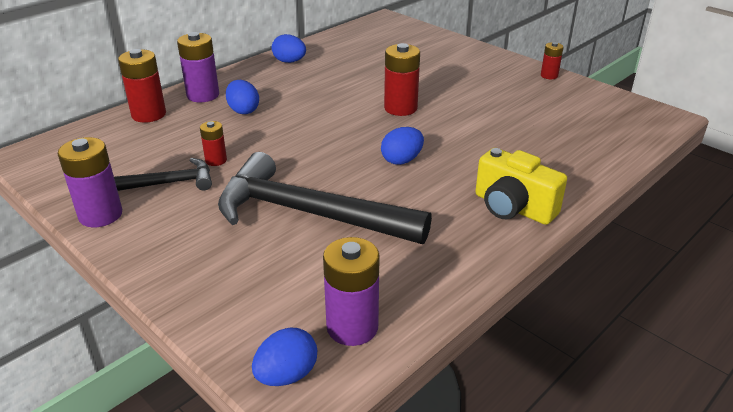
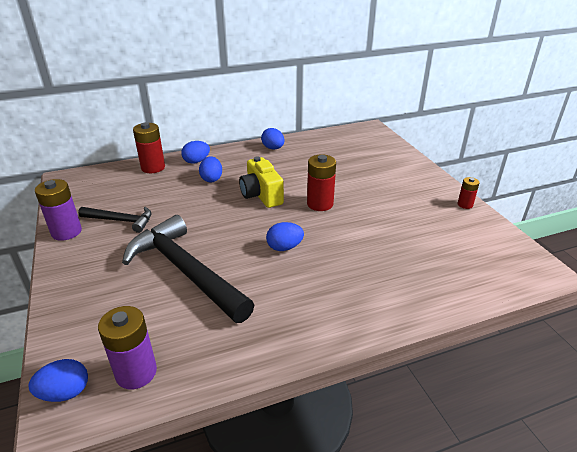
camera: 25 degrees right, 0 degrees up
(203, 95) = (196, 161): purple battery -> blue egg
(216, 160) = (163, 212): red battery -> none
(513, 207) = (335, 315): yellow camera -> yellow camera (261, 195)

